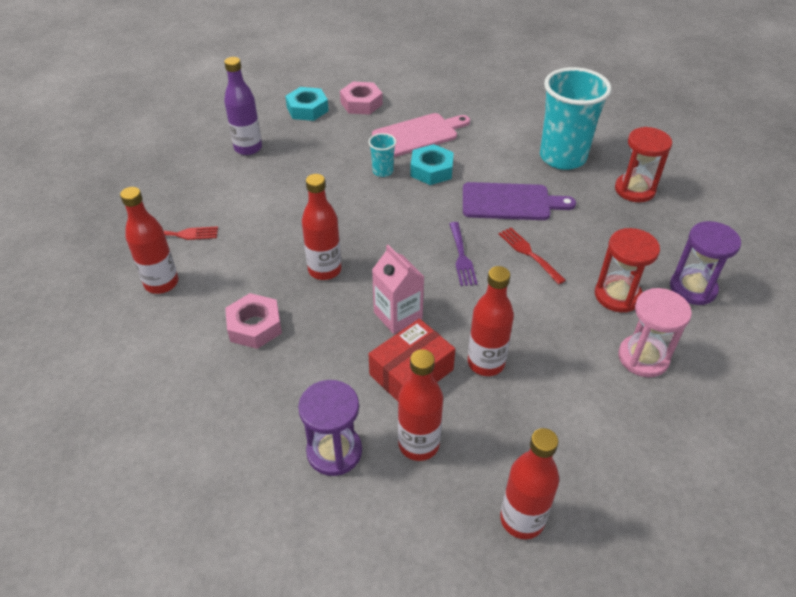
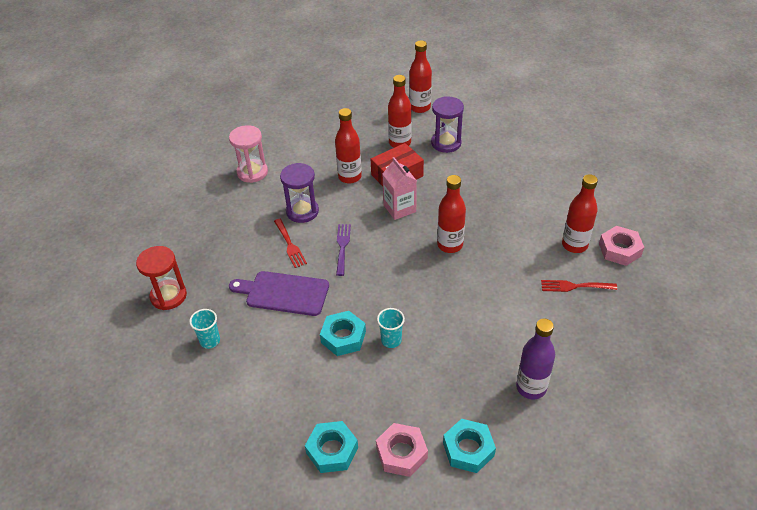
camera: 170 degrees left, 0 degrees up
(254, 326) = (498, 209): pink nut -> pink nut (619, 250)
(417, 101) = (332, 450): none -> turquoise nut
(418, 134) = (345, 389): pink cutting board -> none
(522, 519) = (356, 113): red bottle -> red bottle (420, 107)
(562, 157) = (210, 341): turquoise cup -> turquoise cup, size x0.44
(617, 295) = (243, 209): red hourglass -> none
(693, 288) = (188, 210): purple hourglass -> purple hourglass (302, 211)

